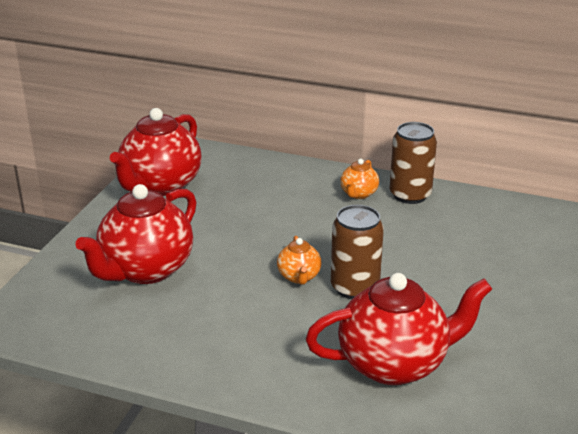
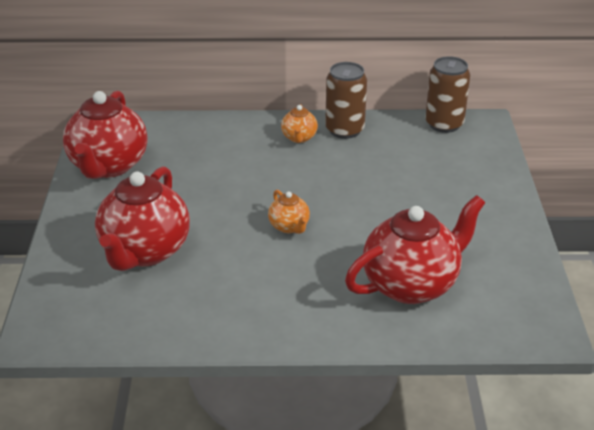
camera: 20 degrees left, 5 degrees up
(355, 287) = (343, 226): brown can -> brown can (444, 124)

